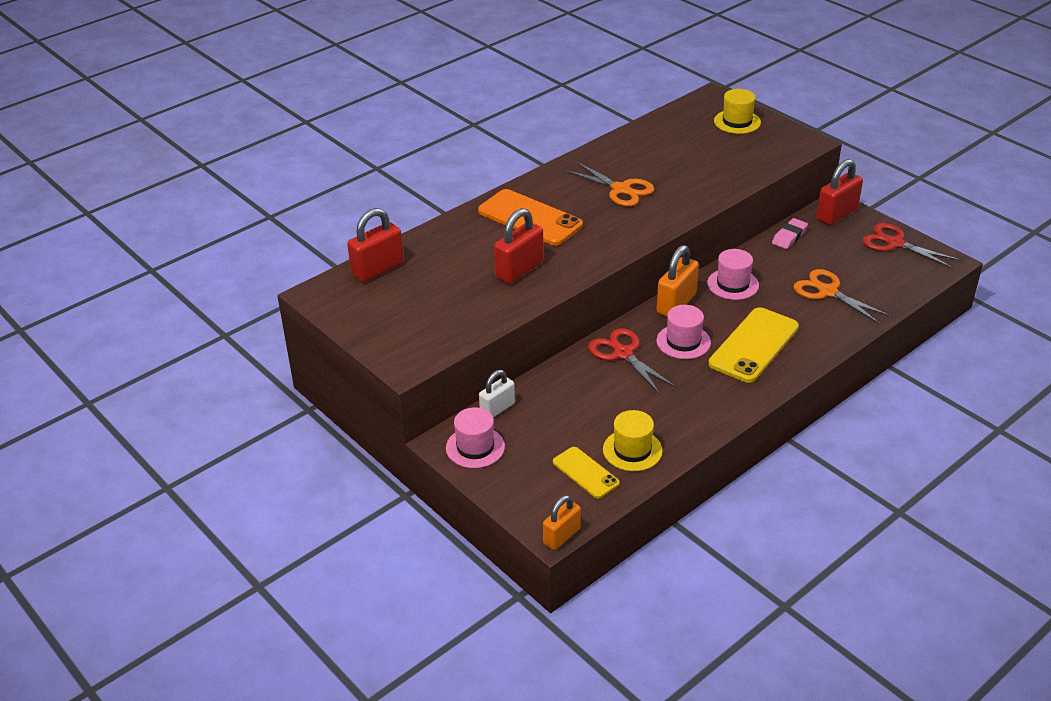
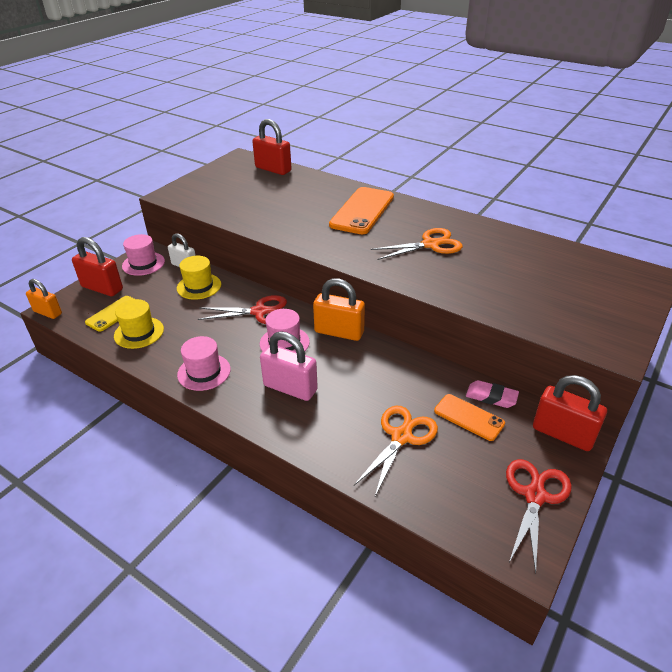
camera: 75 degrees right, 0 degrees up
(519, 270) = (289, 217): red padlock -> red padlock (102, 288)
(621, 189) = (430, 244): orange scissors -> orange scissors turned 135 degrees counterclockwise
(622, 353) = (260, 312): red scissors -> red scissors turned 45 degrees clockwise
(733, 284) = (384, 364): pink hat -> pink hat (204, 372)
(737, 122) = (613, 296): yellow hat -> yellow hat (199, 286)
(754, 345) = (290, 388): yellow phone -> pink padlock
(811, 253) = (469, 417): none -> orange phone

